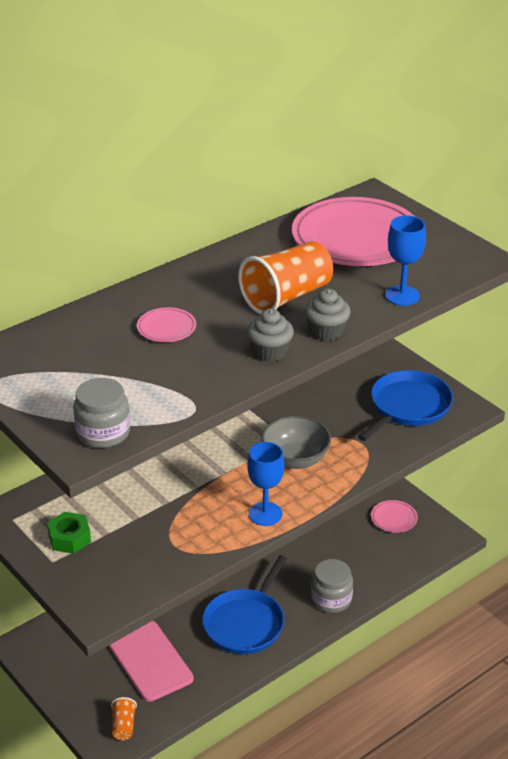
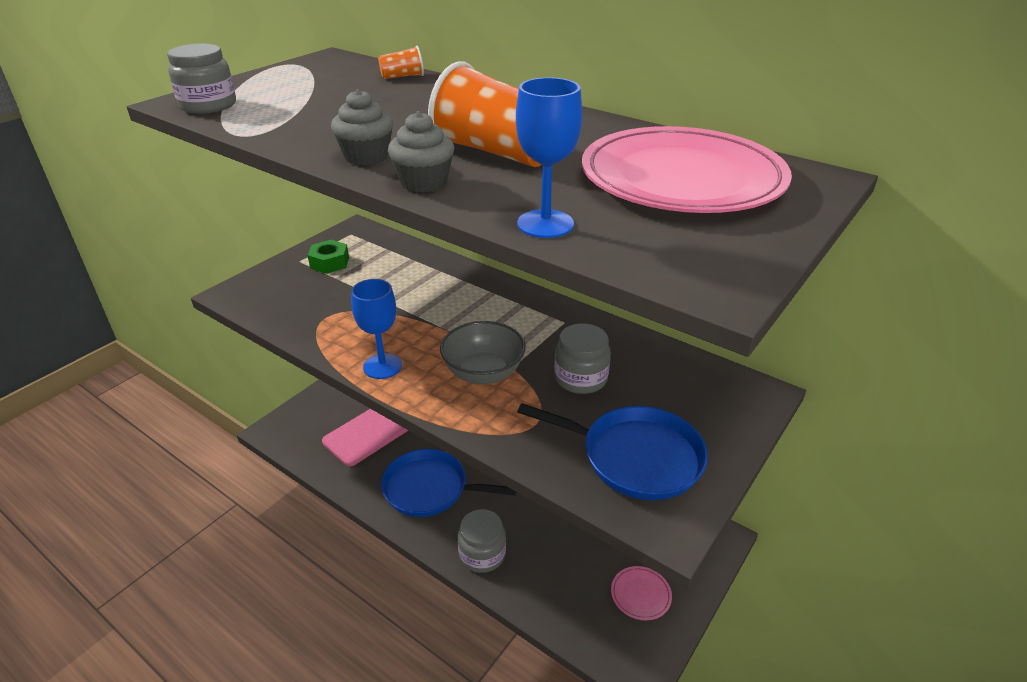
camera: 75 degrees right, 0 degrees up
(123, 726) = (293, 433): orange cup -> orange cup (402, 77)
(166, 328) = (402, 107): pink plate -> none
(319, 412) = (580, 378): none -> grey jar

